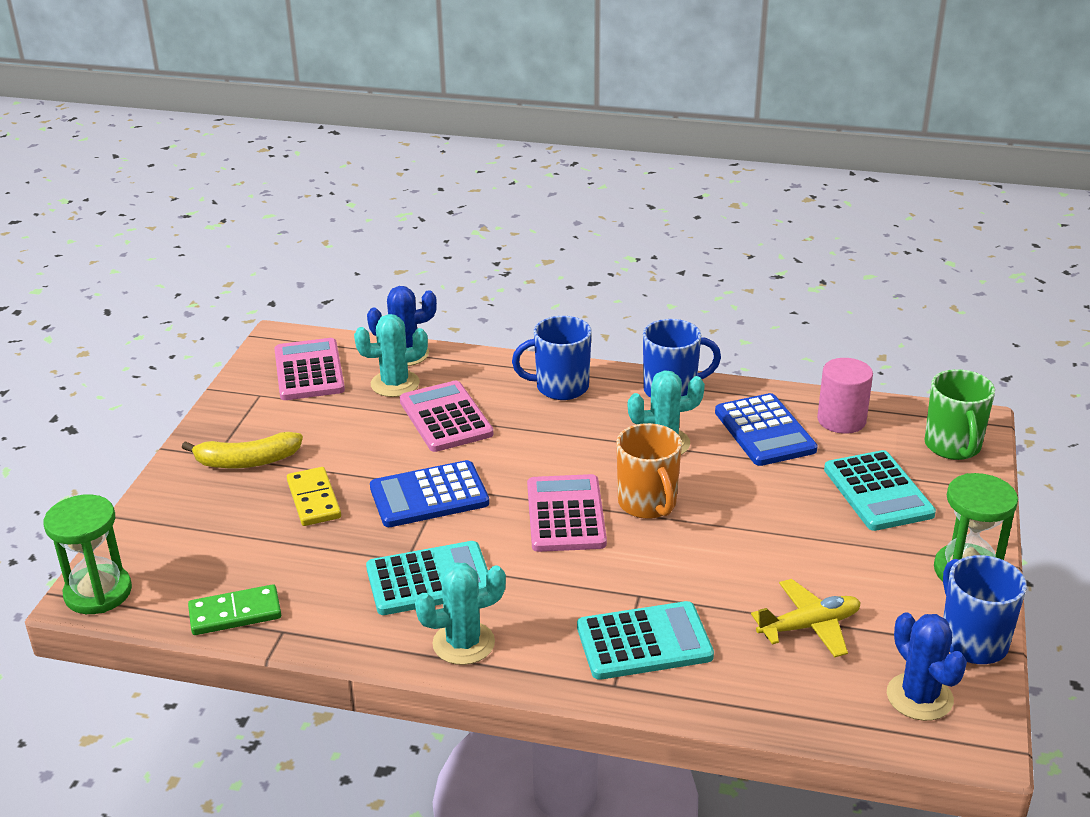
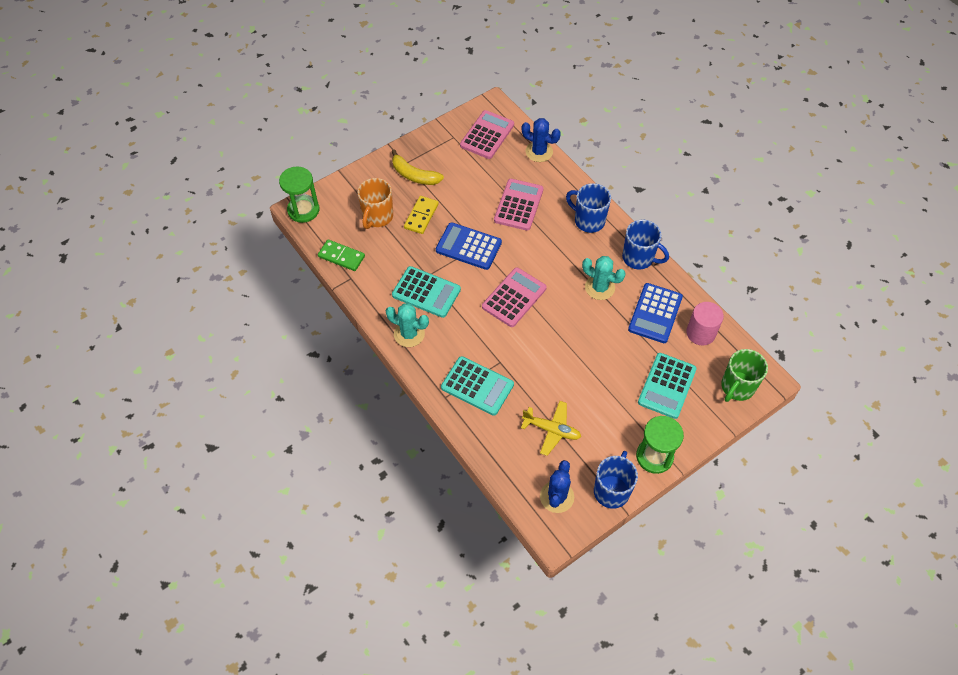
camera: 40 degrees right, 25 degrees up
(395, 384) = (516, 168): turquoise cactus -> none
(647, 504) = (555, 317): orange mug -> orange mug (377, 217)

